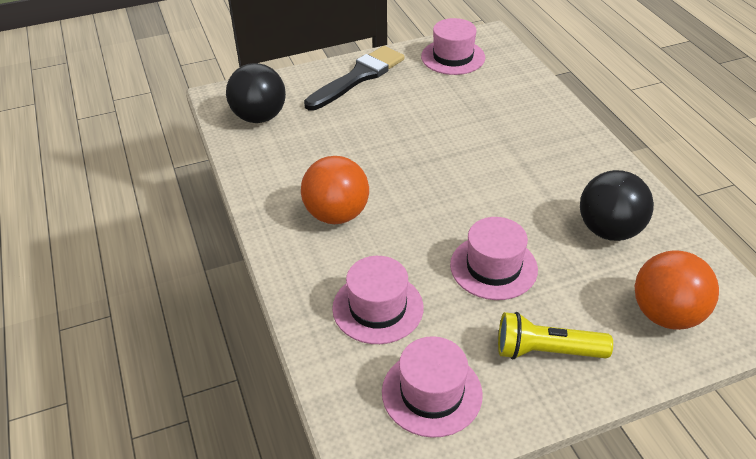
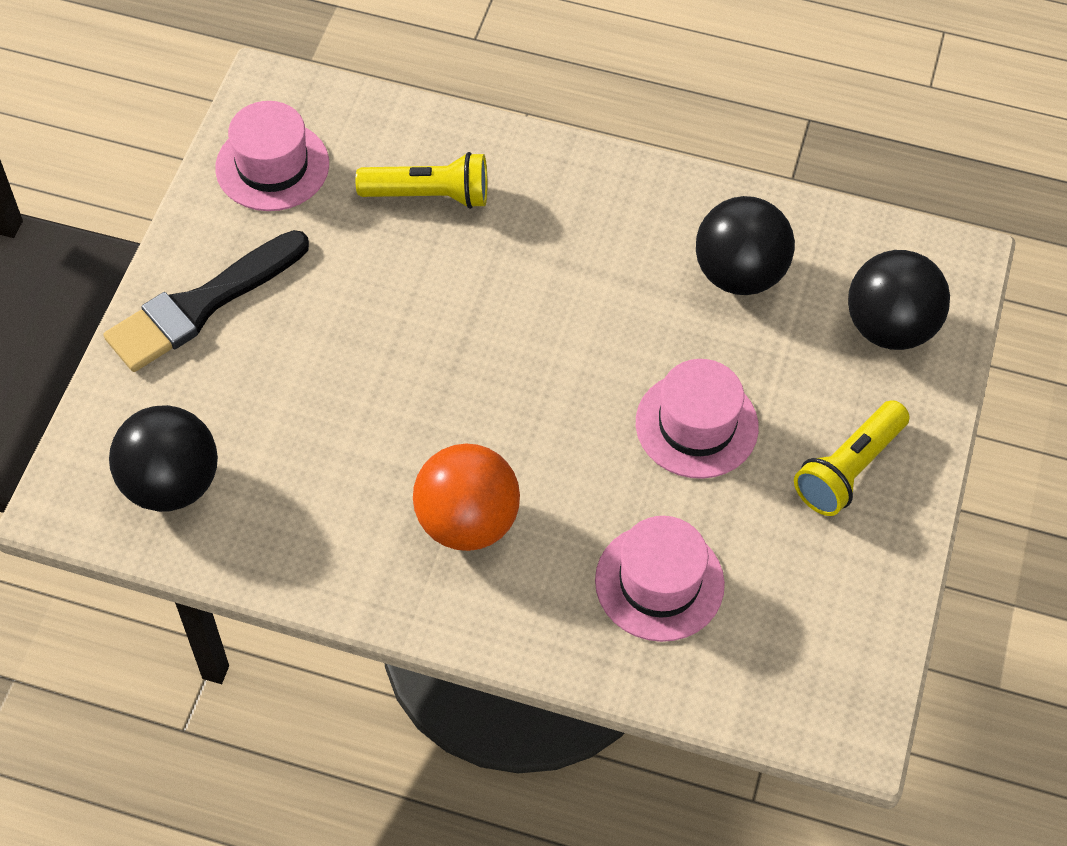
camera: 55 degrees left, 15 degrees up
(358, 77) = (201, 305): black brush -> black brush turned 120 degrees counterclockwise
(431, 393) = (817, 613): pink hat -> none
(501, 105) = (429, 195): none -> yellow flashlight
(666, 314) = (889, 327): orange ball -> black ball

